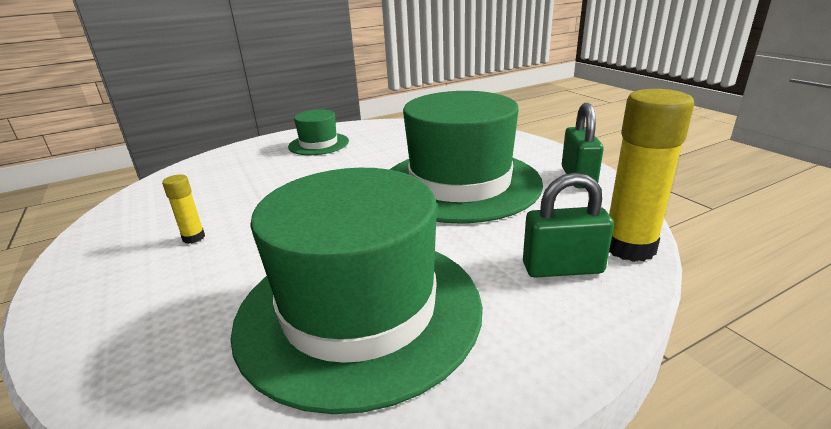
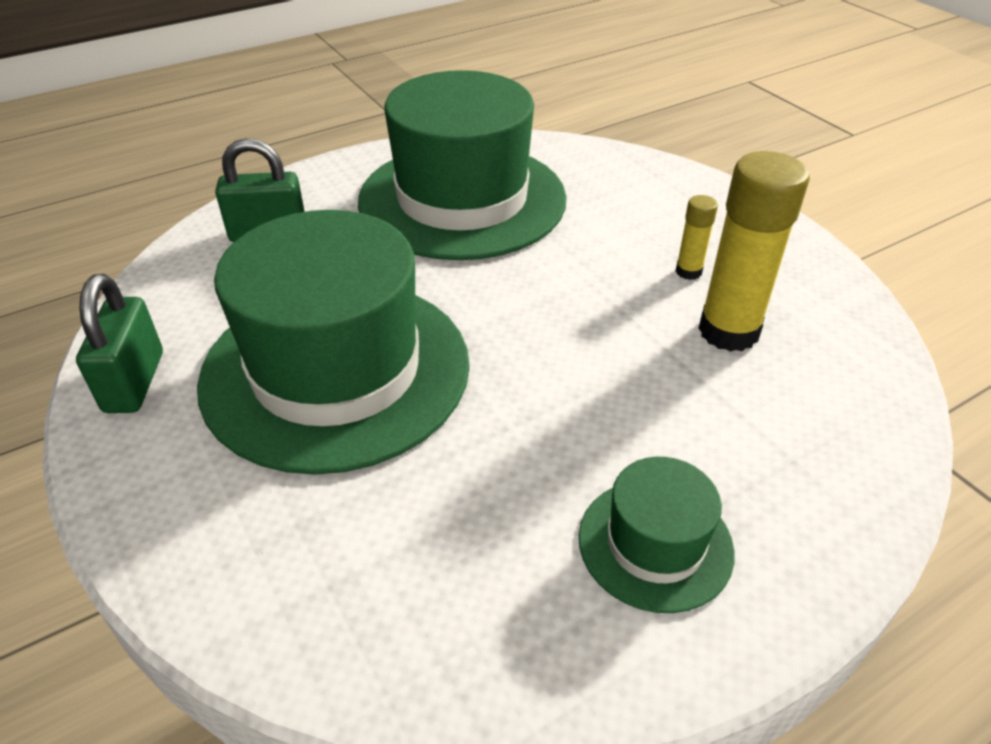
camera: 175 degrees right, 15 degrees up
(629, 247) = (182, 255): yellow glue stick -> yellow glue stick (728, 331)

